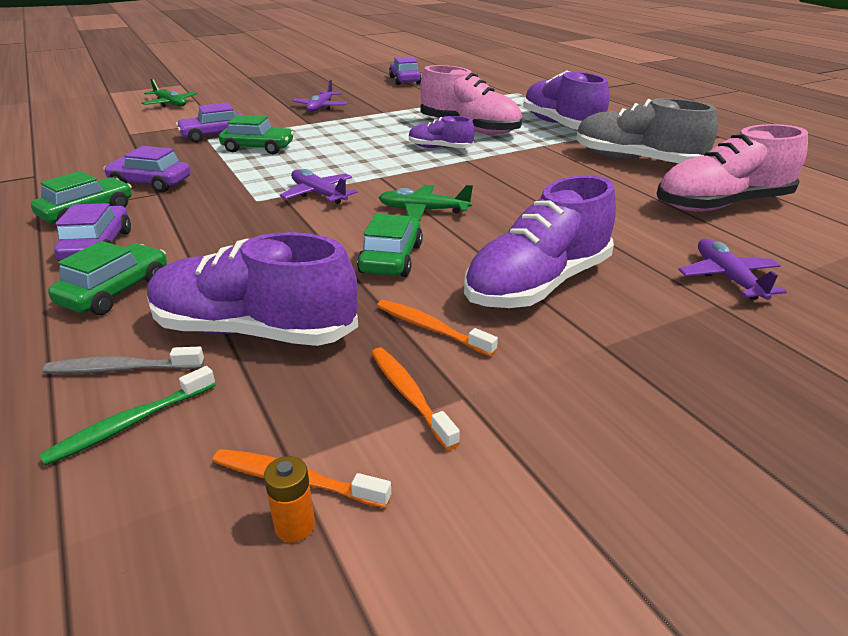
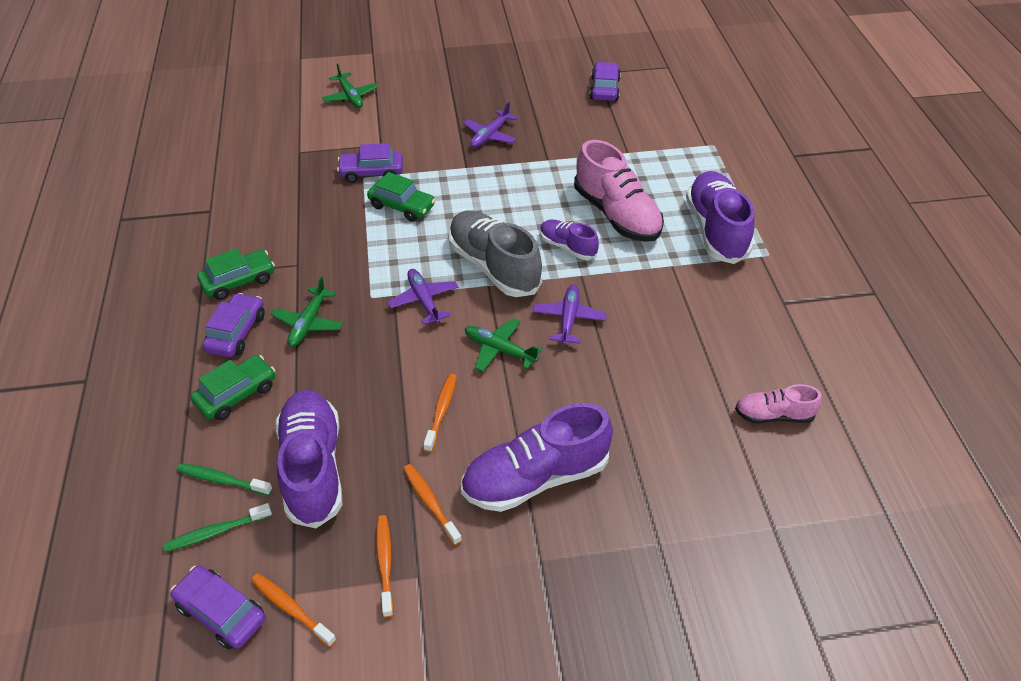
camera: 20 degrees right, 15 degrees up
(121, 369) = (222, 480): grey toothbrush -> green toothbrush
(150, 183) = (296, 247): purple car -> purple car (221, 612)
(191, 226) = (309, 323): none -> green plane
(254, 331) = (313, 467): purple shoe -> purple shoe turned 45 degrees clockwise
(295, 526) = (279, 641): orange battery -> none
(391, 258) = (441, 411): green car -> orange toothbrush
(636, 161) = (747, 319): grey shoe -> grey shoe (494, 266)
(722, 205) = (773, 415): pink shoe -> pink shoe, size x0.54
(727, 278) = (693, 516): purple plane -> purple plane (568, 319)

